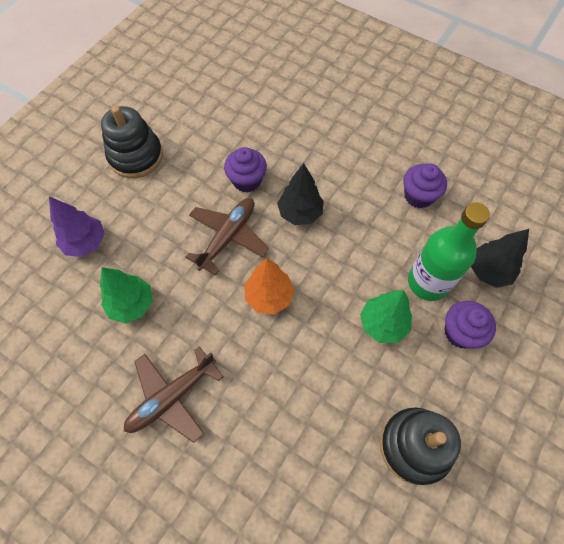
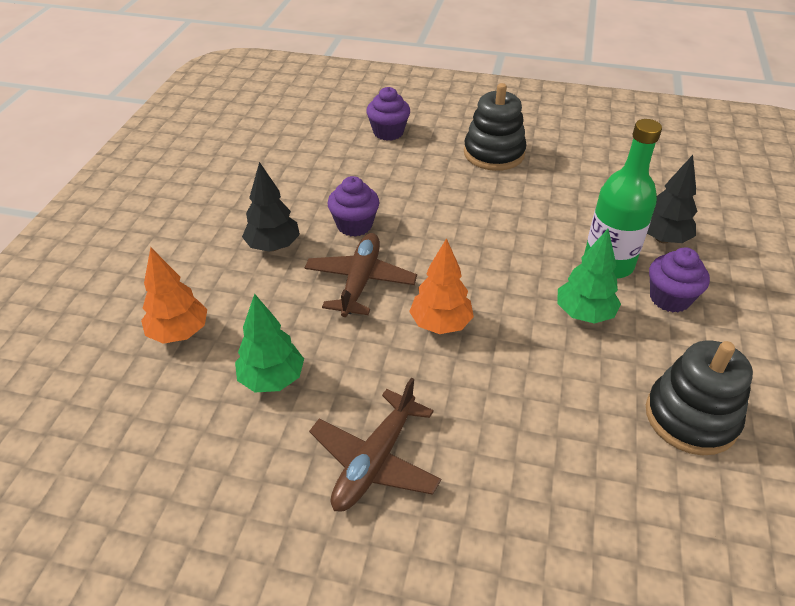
camera: 20 degrees left, 20 degrees down
(86, 243) = (179, 333): purple tree -> orange tree
(136, 156) = (206, 234): black stacking toy -> black stacking toy (494, 153)
(300, 213) = (432, 239): black tree -> black tree (273, 246)
(418, 196) = (551, 195): purple cupcake -> purple cupcake (388, 132)

